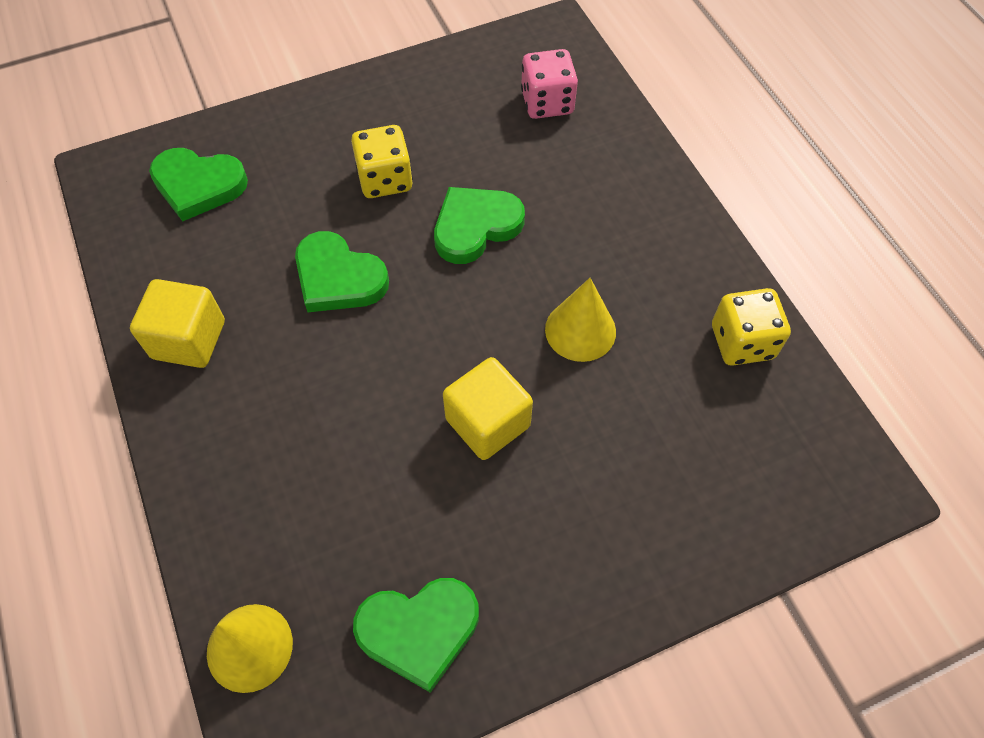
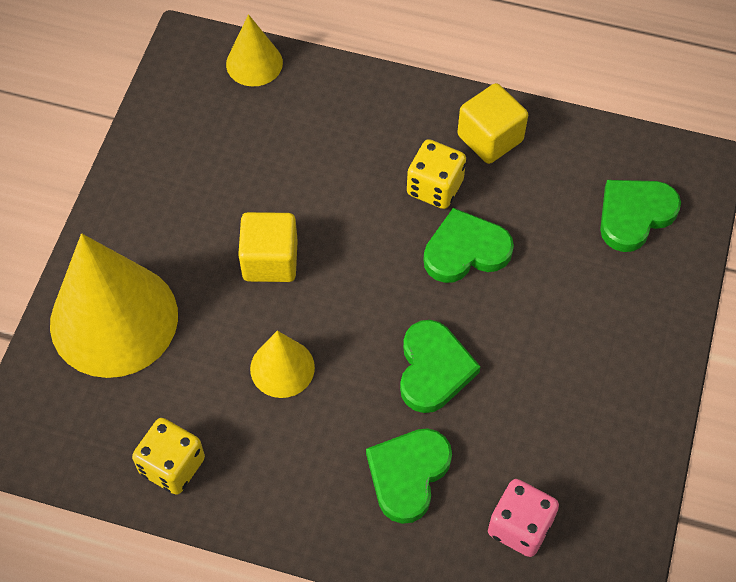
camera: 130 degrees right, 0 degrees up
(385, 179) = (536, 340): yellow dice -> yellow dice (435, 187)
(419, 630) = (184, 140): green heart -> green heart (408, 474)
(675, 508) = (114, 319): none -> yellow cone

